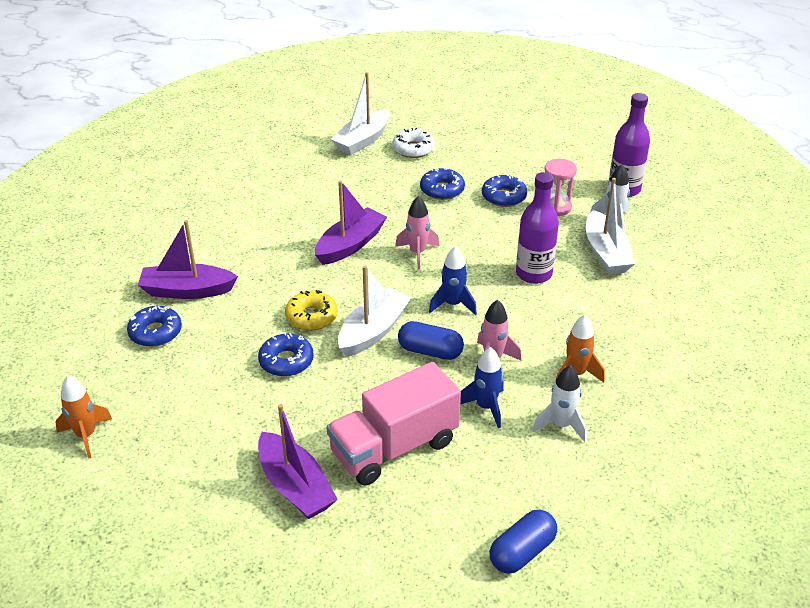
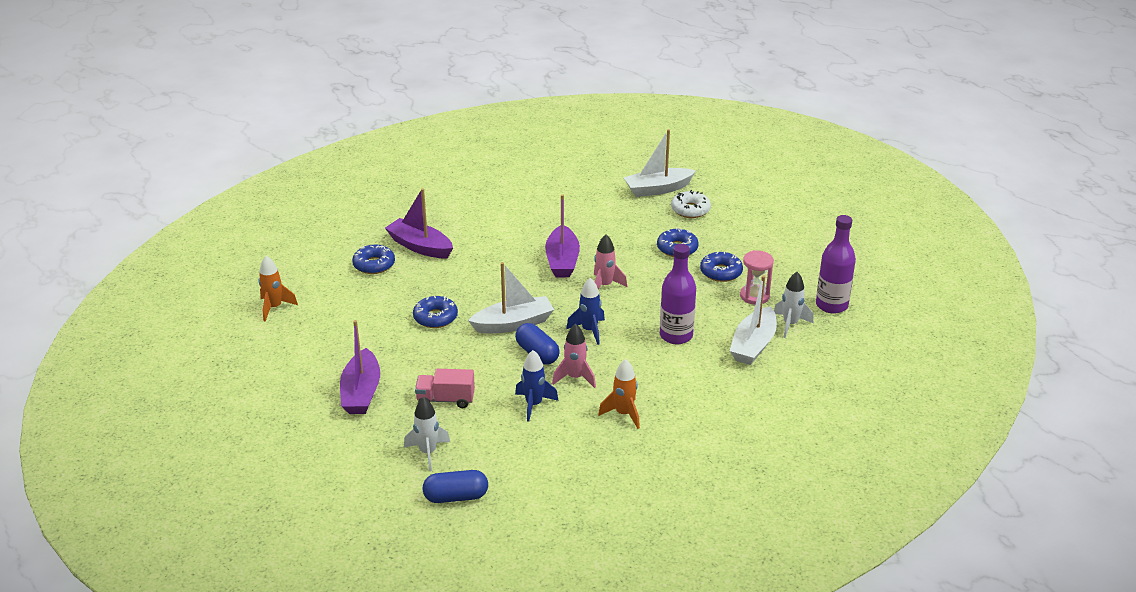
camera: 35 degrees right, 5 degrees down
(311, 317) = (482, 297): yellow donut -> none
(350, 245) = (562, 261): purple boat -> purple boat turned 105 degrees clockwise
(394, 447) = (445, 400): pink truck -> pink truck, size x0.56
(561, 425) = (572, 440): white rocket -> white rocket (428, 453)

